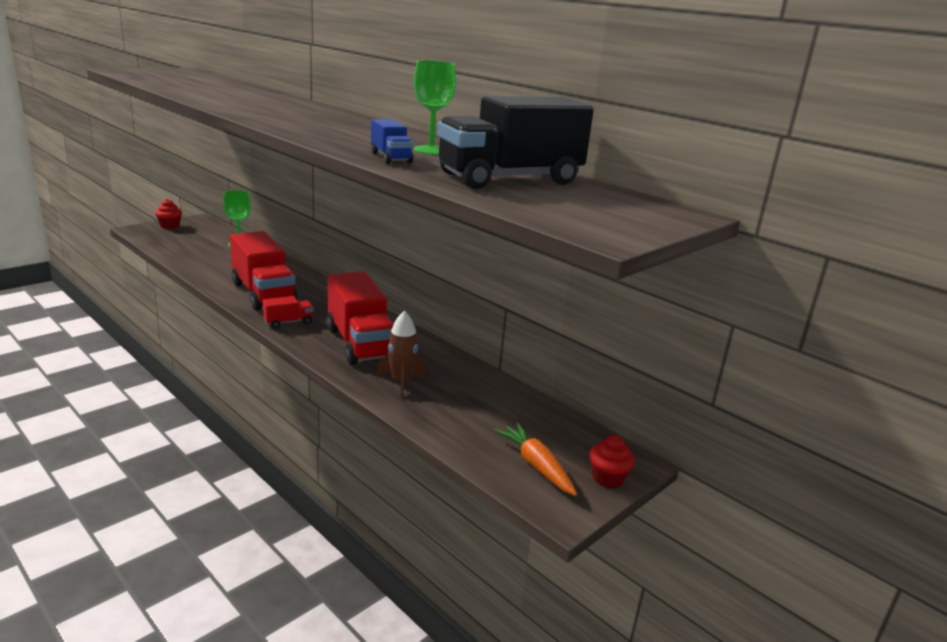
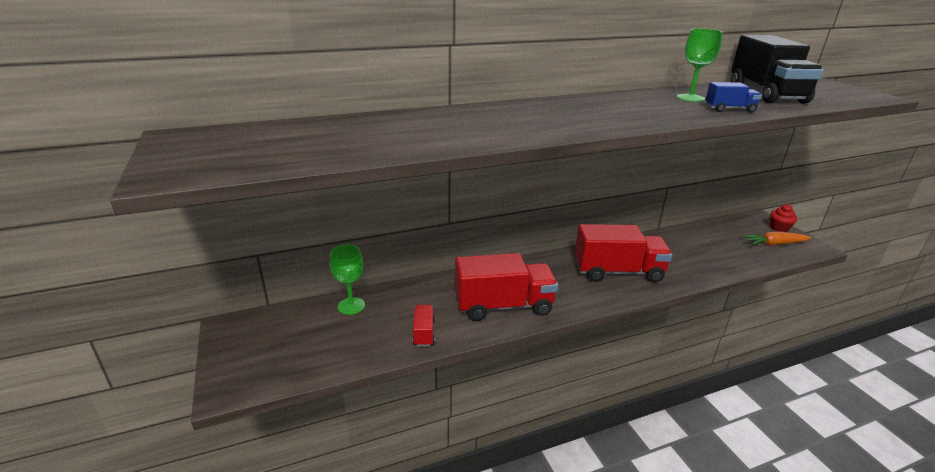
camera: 65 degrees left, 5 degrees up
(170, 226) = (236, 356): red cupcake -> none
(288, 322) = (574, 300): red truck -> red truck (423, 333)
(401, 382) = (681, 266): brown rocket -> none

